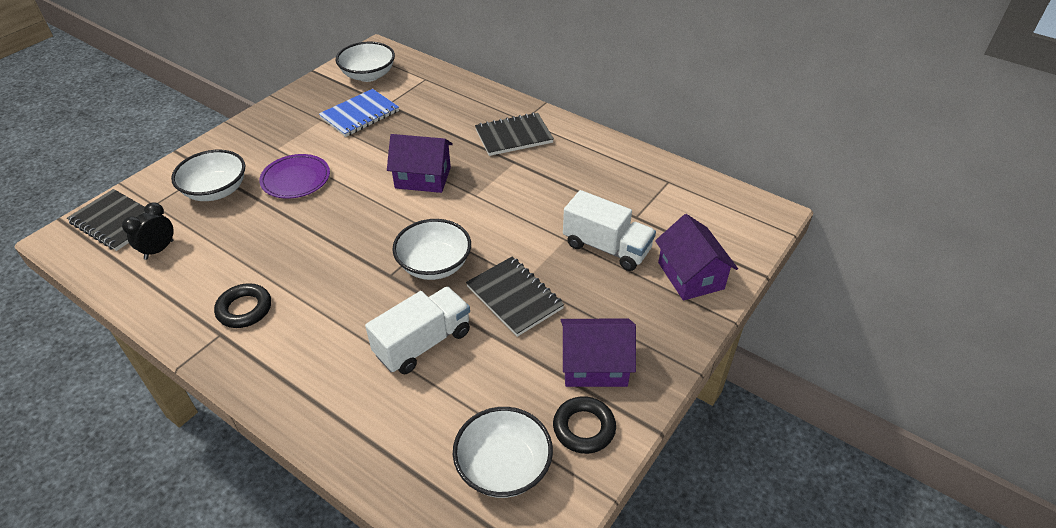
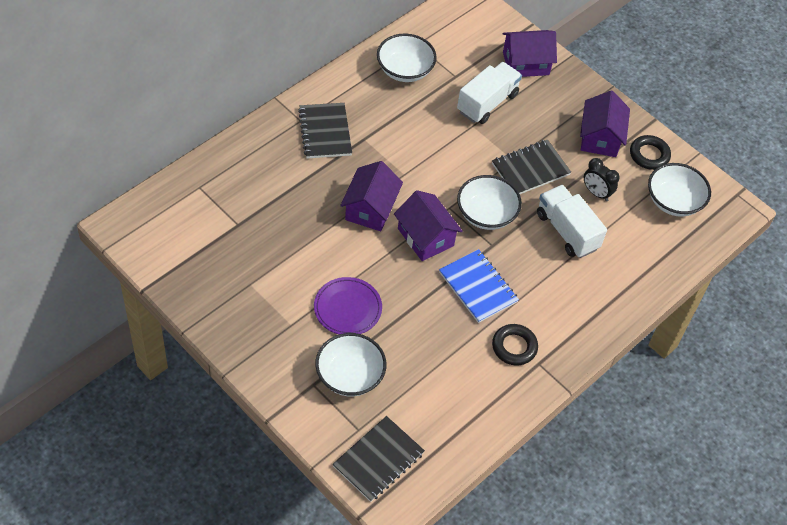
camera: 85 degrees left, 10 degrees up
(159, 250) = (427, 418): black clock -> black clock (596, 193)
(360, 115) = (251, 249): blue notebook -> blue notebook (478, 287)
(368, 75) = (174, 236): white bowl -> white bowl (405, 70)
(392, 220) = (425, 237): none -> purple house

